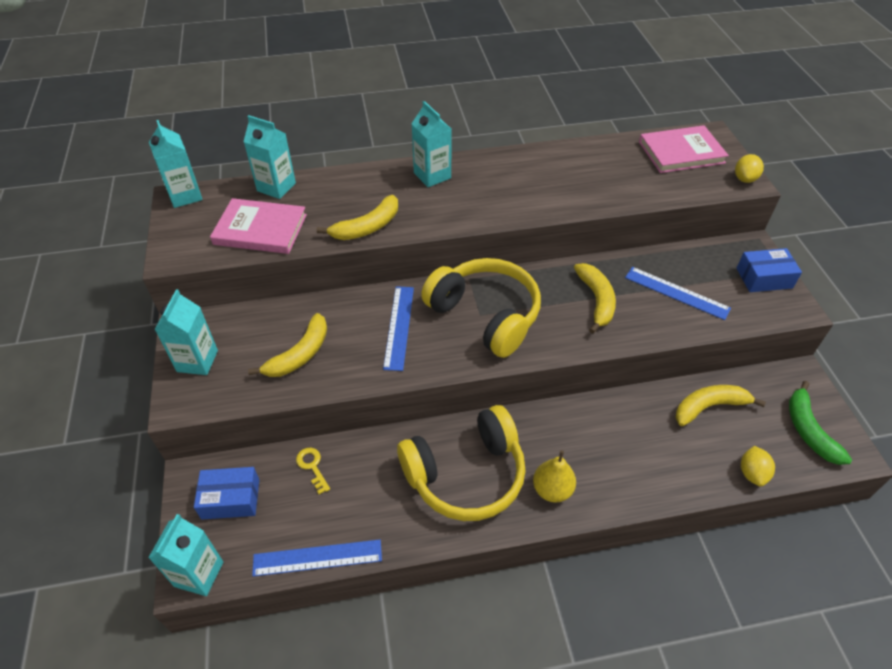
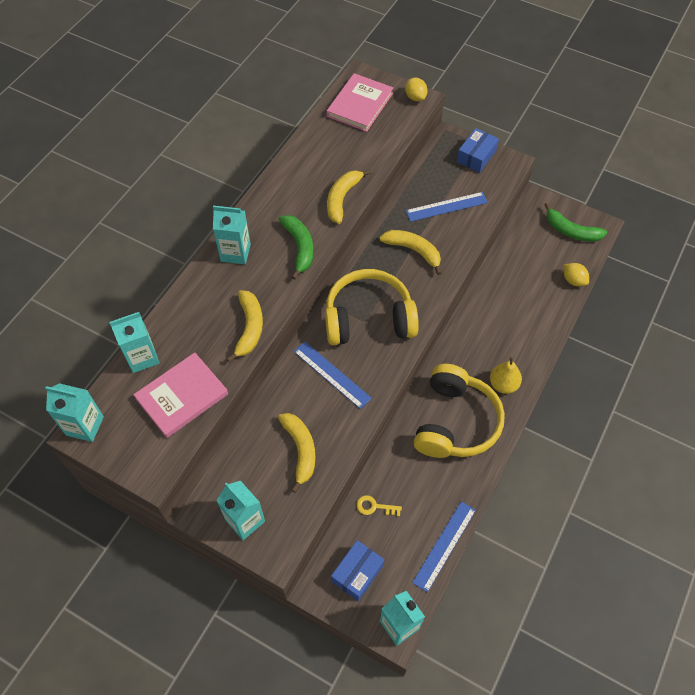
camera: 50 degrees left, 10 degrees up
(483, 207) = (299, 247): none -> green banana
(709, 407) = (517, 261): yellow banana -> yellow banana (342, 198)

